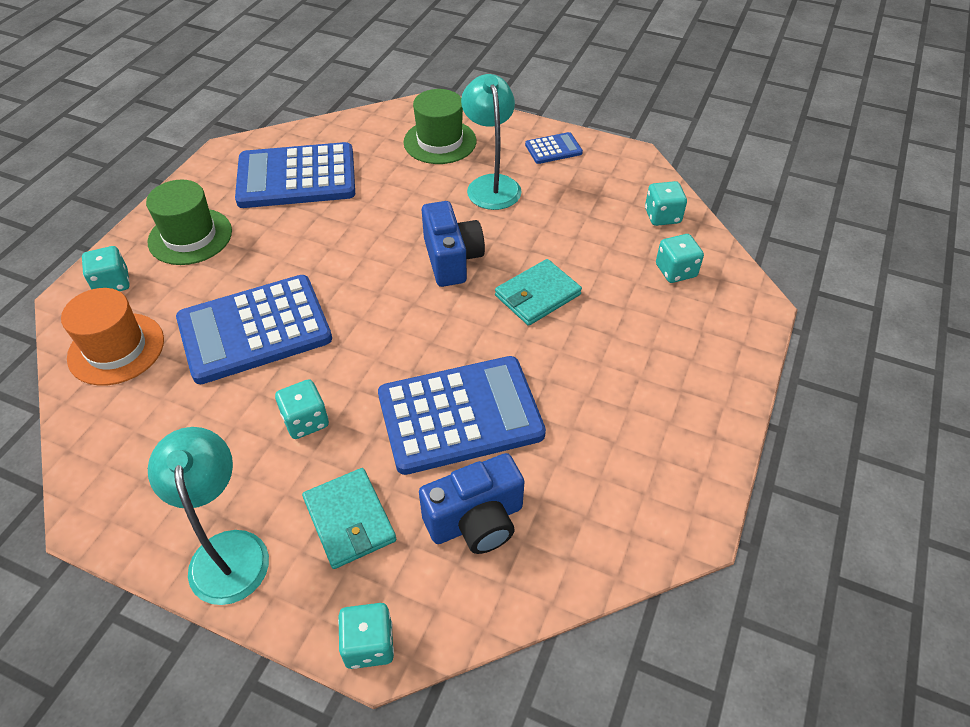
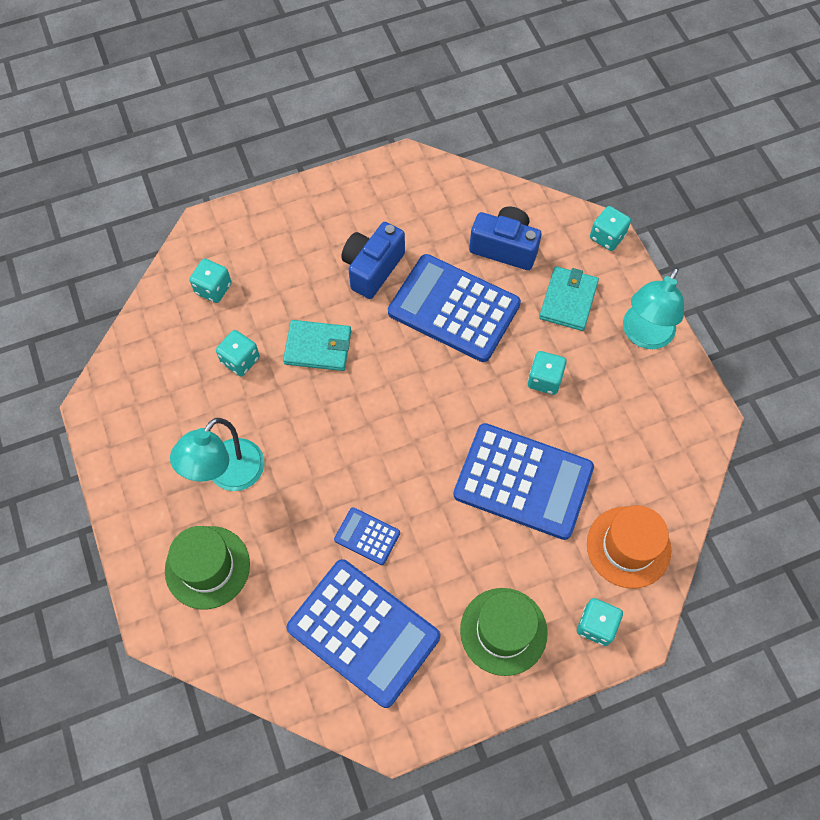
camera: 135 degrees left, 15 degrees up
(452, 259) = (337, 426): blue camera -> blue camera (372, 268)
(553, 149) = (136, 470): blue calculator -> blue calculator (367, 536)
(662, 216) = (157, 335): turquoise dice -> turquoise dice (240, 360)

